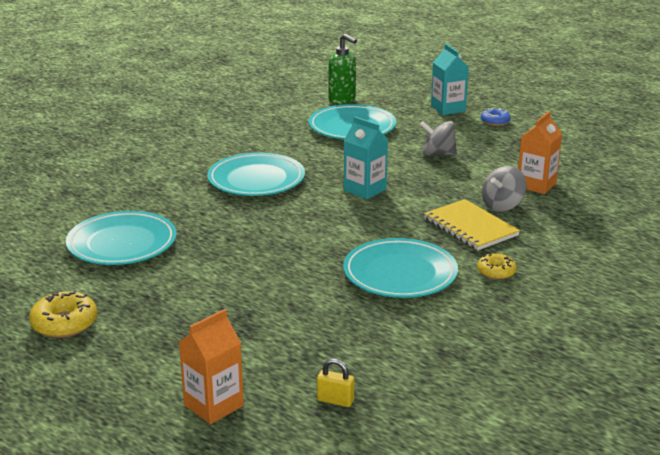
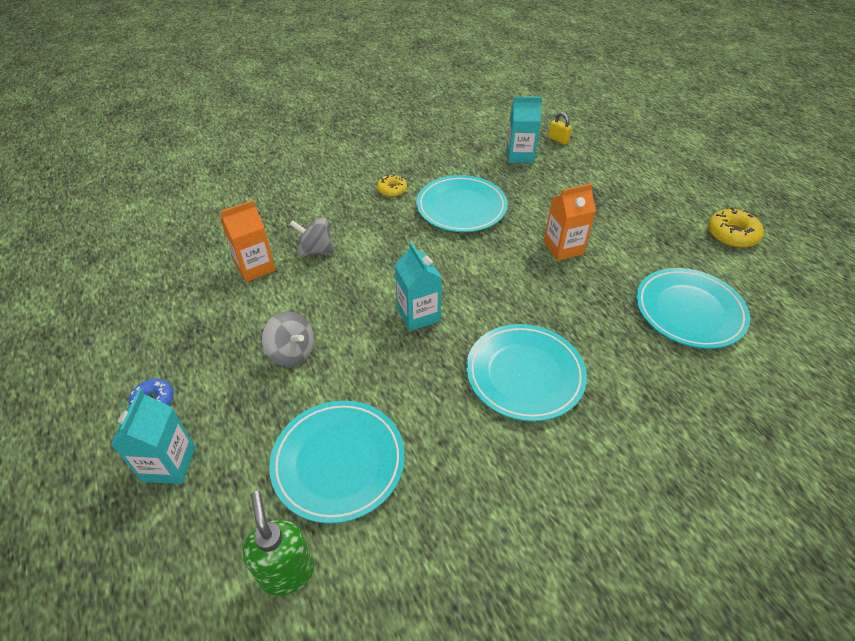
camera: 155 degrees left, 20 degrees up
(213, 405) = (629, 154): orange carton -> orange carton (563, 248)
(377, 357) = (520, 155): none -> turquoise carton
(470, 227) = (367, 235): yellow notebook -> none
(502, 205) = (315, 251): grey spinning top -> grey spinning top turned 150 degrees counterclockwise

